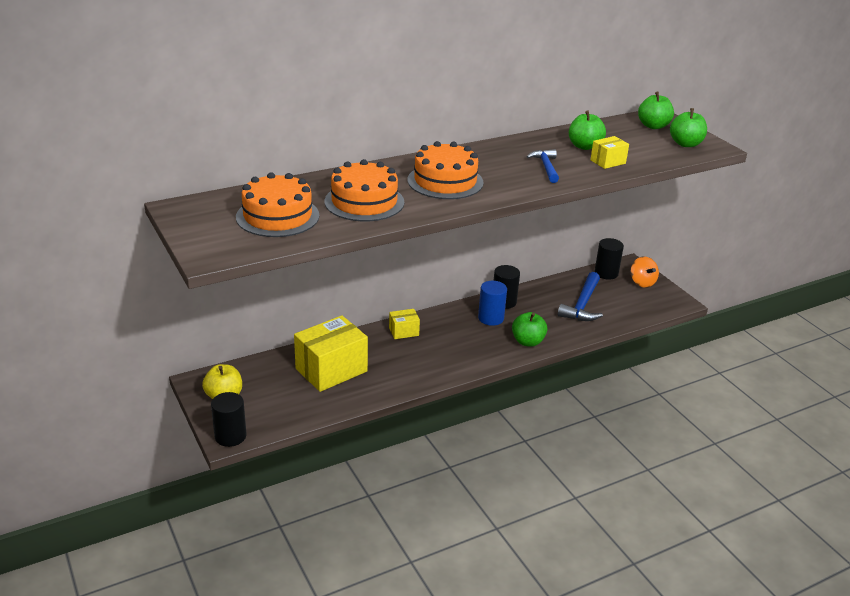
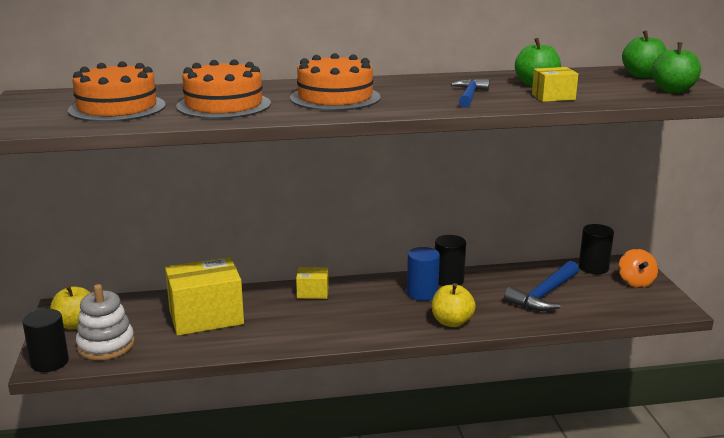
camera: 20 degrees right, 10 degrees down
(266, 411) = (106, 345): none -> white stacking toy
(527, 341) = (452, 322): green apple -> yellow apple

